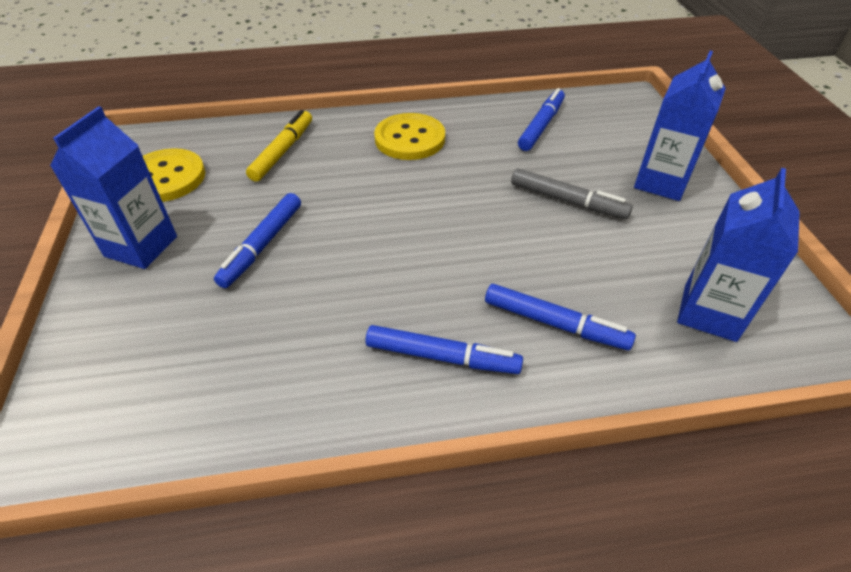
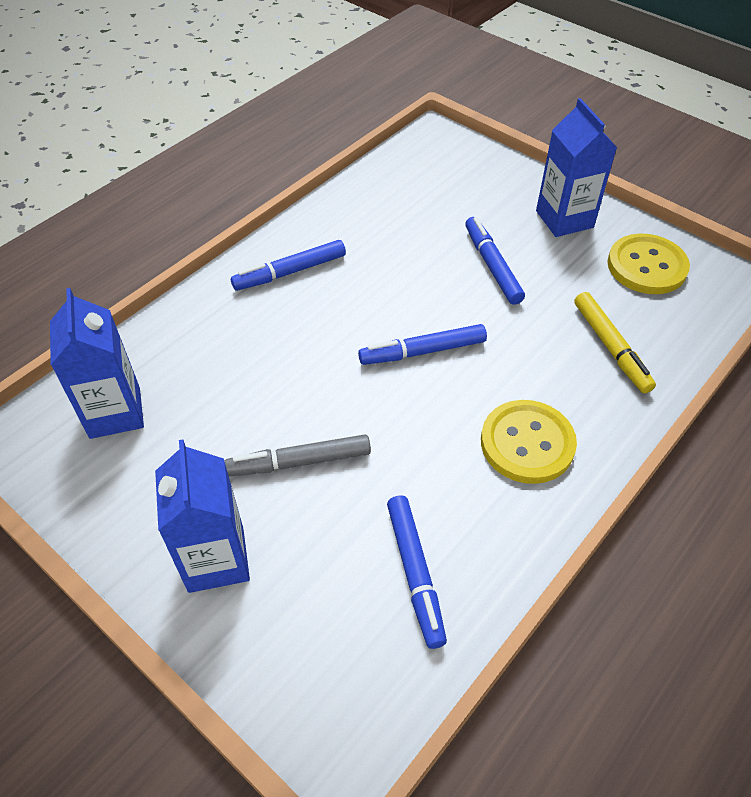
camera: 140 degrees right, 5 degrees up
(555, 323) = (232, 334): blue marker -> blue marker (423, 352)

